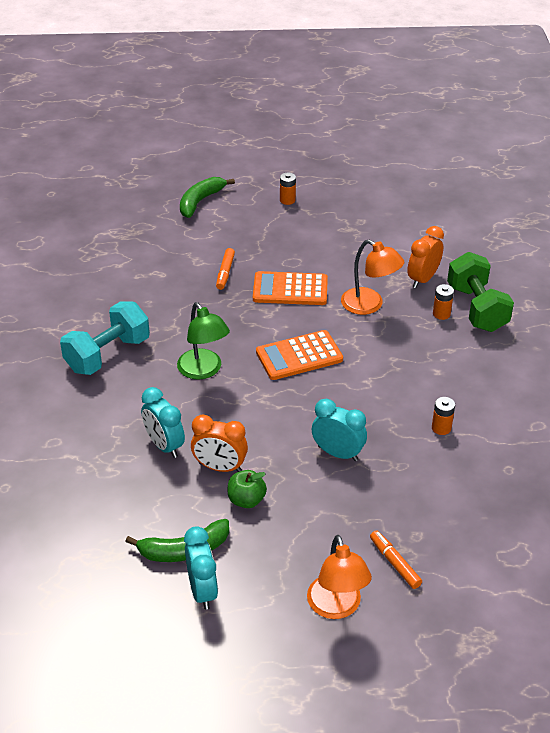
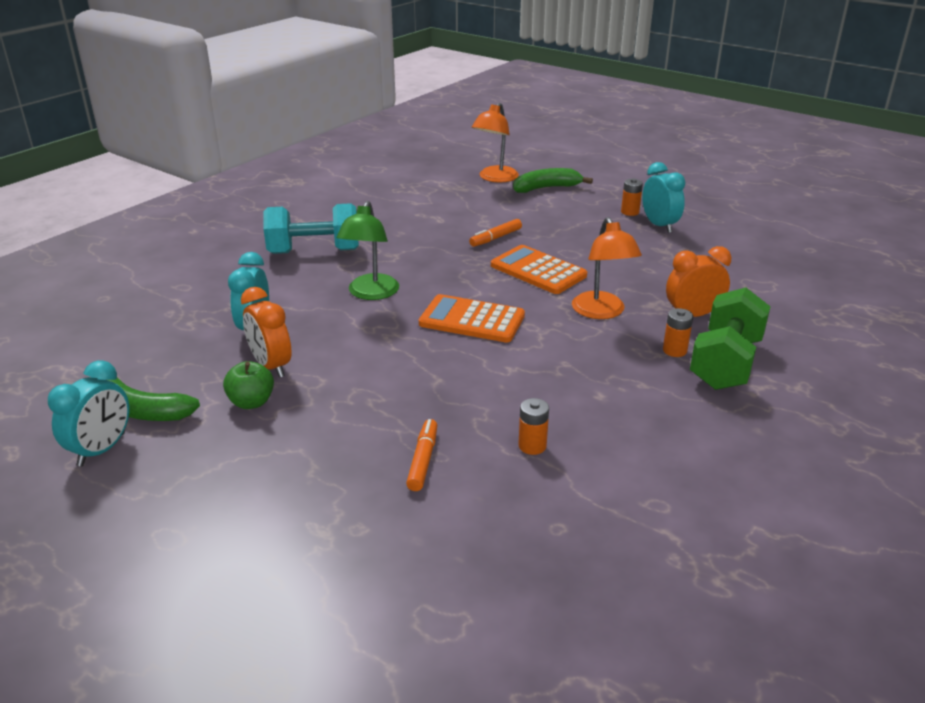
camera: 40 degrees right, 10 degrees down
(336, 607) = (180, 542): orange lamp -> orange lamp (495, 178)
(337, 453) = (390, 411): turquoise clock -> turquoise clock (659, 226)
(395, 563) = (296, 540): orange marker -> orange marker (423, 460)

